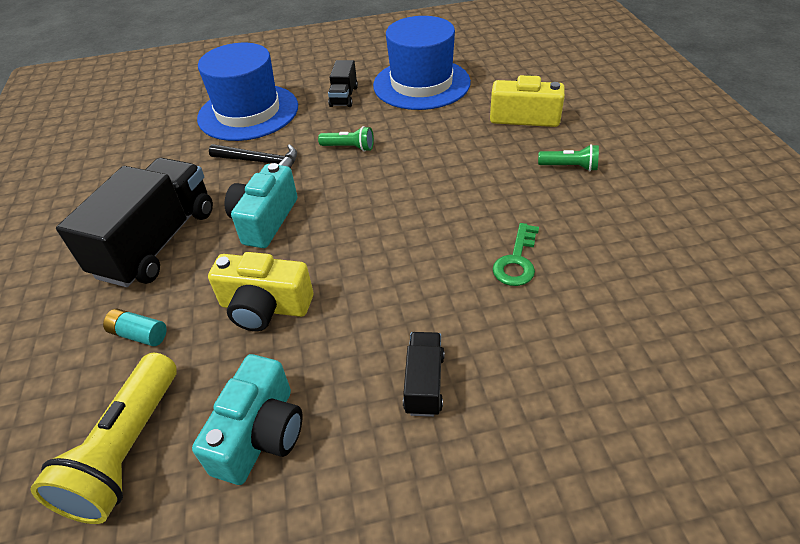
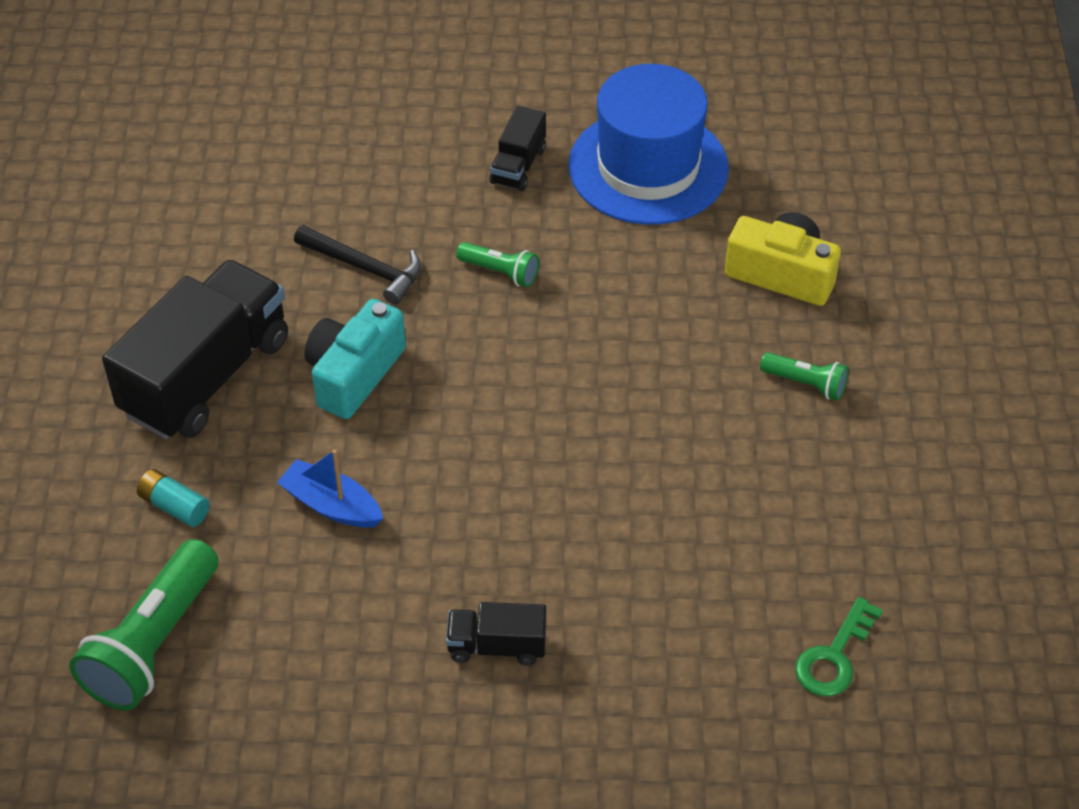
camera: 10 degrees right, 5 degrees up
(127, 450) = (153, 643): yellow flashlight -> green flashlight
(248, 112) = (363, 164): blue hat -> none
(260, 434) = (300, 660): turquoise camera -> none
(265, 307) = (331, 505): yellow camera -> blue boat
(424, 383) = (497, 646): black truck -> black truck turned 105 degrees counterclockwise
(517, 261) = (667, 515): green key -> green key (834, 656)

